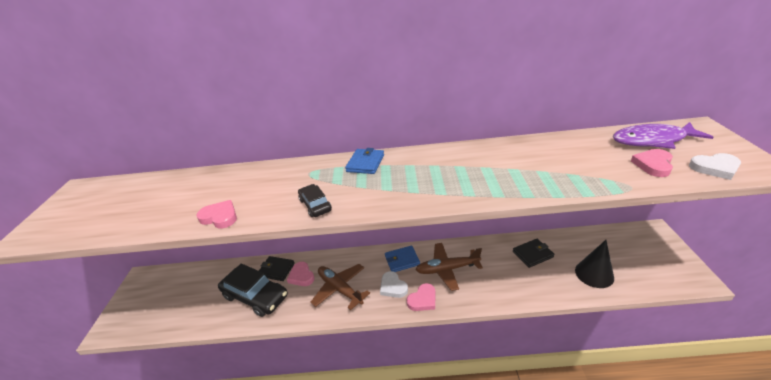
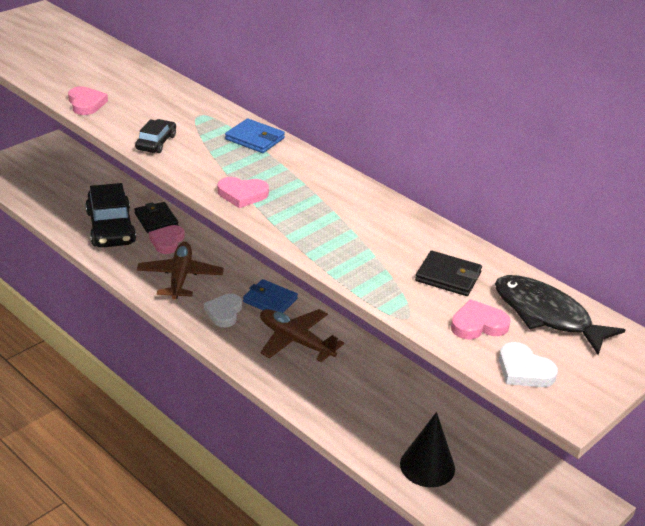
camera: 40 degrees right, 0 degrees up
(365, 163) = (255, 139): blue wallet -> blue wallet turned 60 degrees clockwise
(423, 300) = (230, 342): pink heart -> pink heart (242, 194)
(532, 254) = (402, 401): black wallet -> black wallet (448, 277)
(653, 140) = (546, 315): purple fish -> black fish

